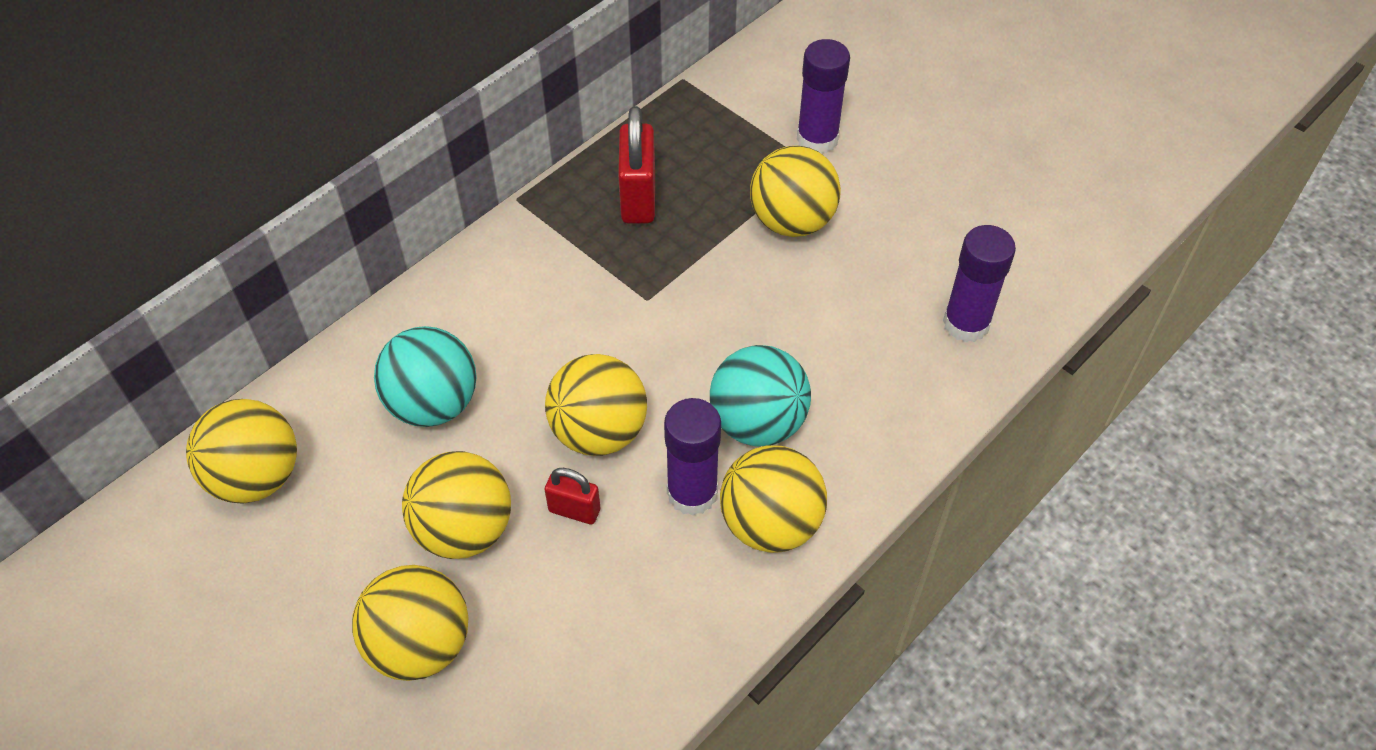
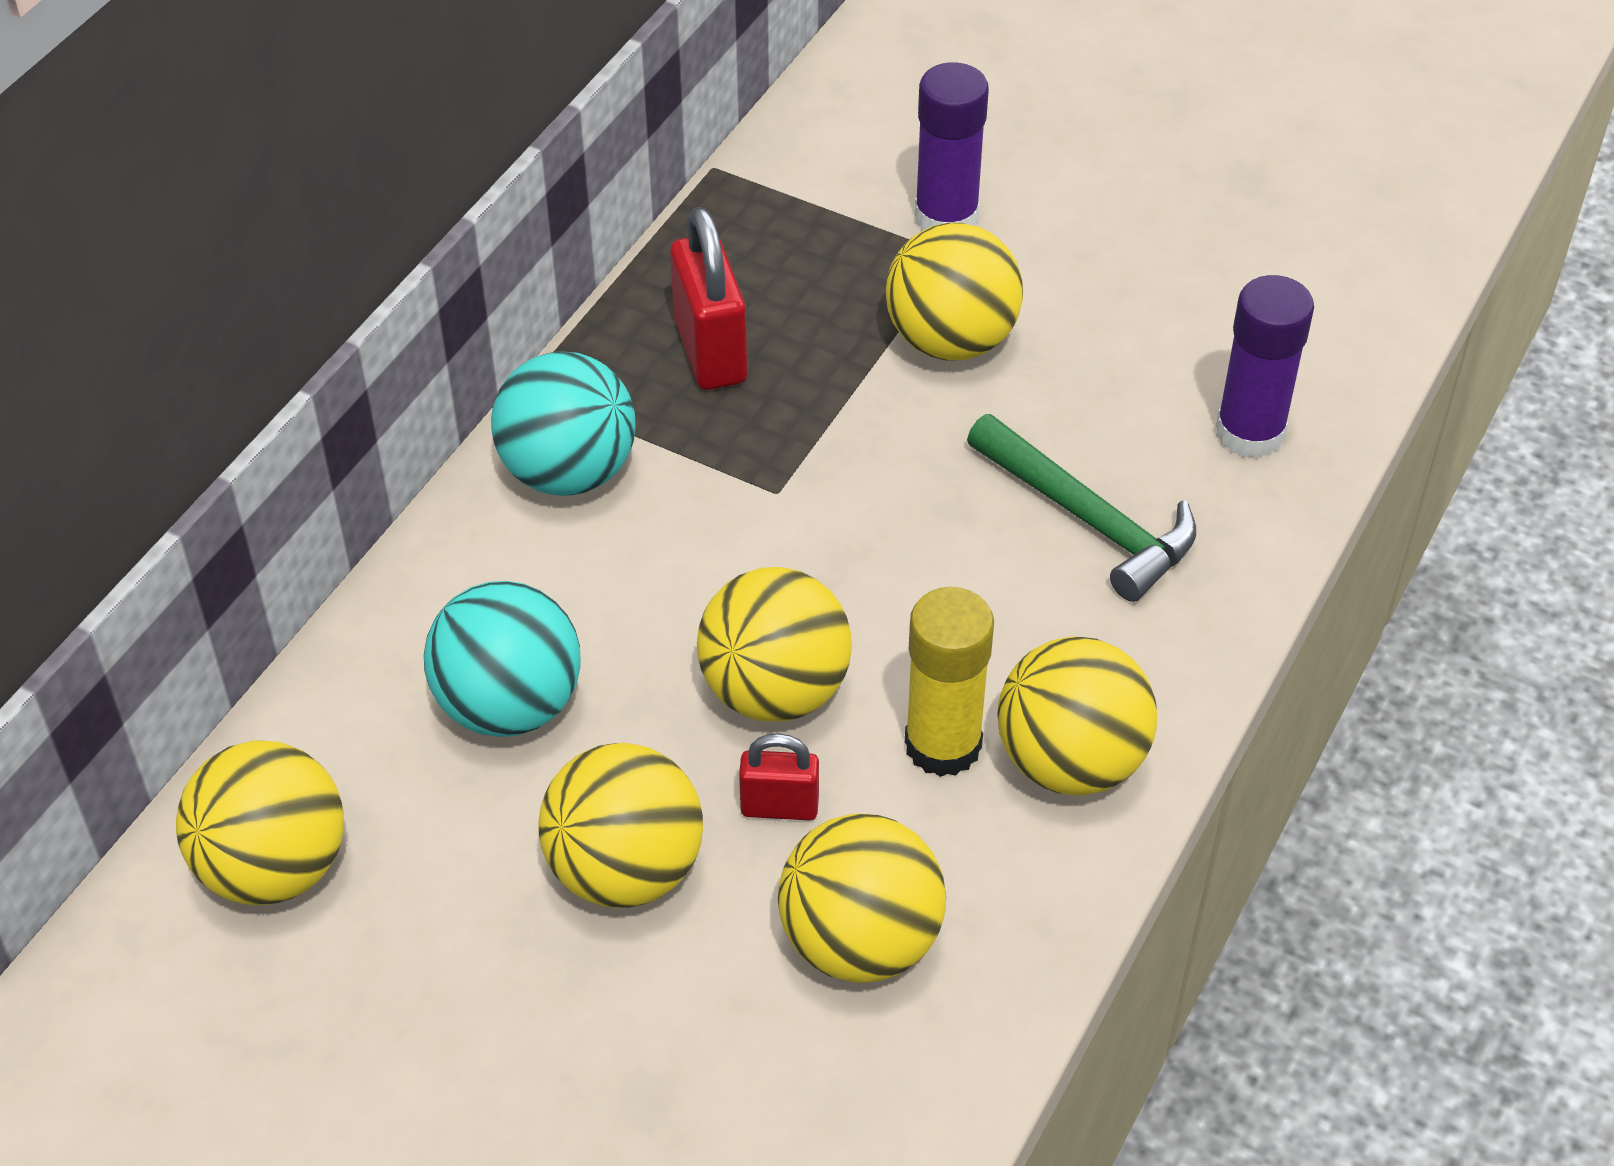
camera: 15 degrees left, 5 degrees down
(420, 644) = (620, 1042): yellow ball -> yellow ball (860, 942)
(692, 493) = (943, 745): purple glue stick -> yellow glue stick
(757, 423) = (1002, 629): turquoise ball -> turquoise ball (568, 472)
(839, 360) = (1088, 519): none -> green hammer

